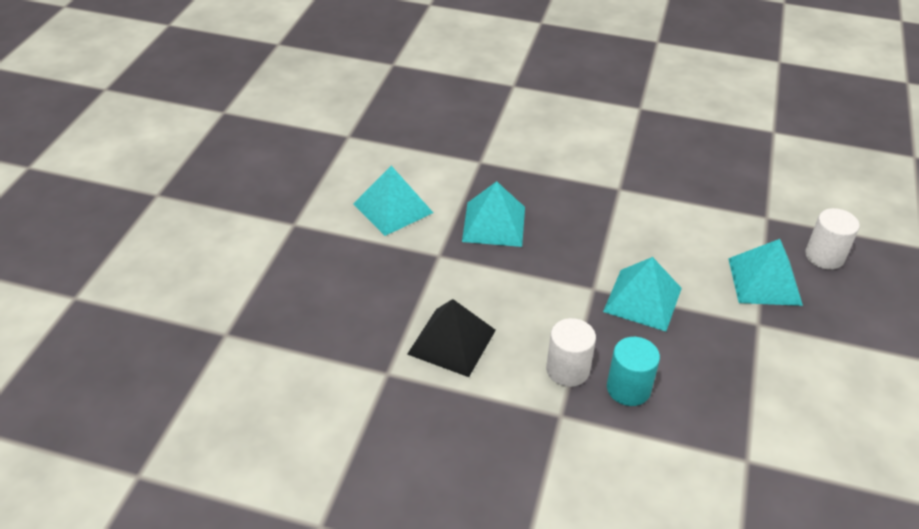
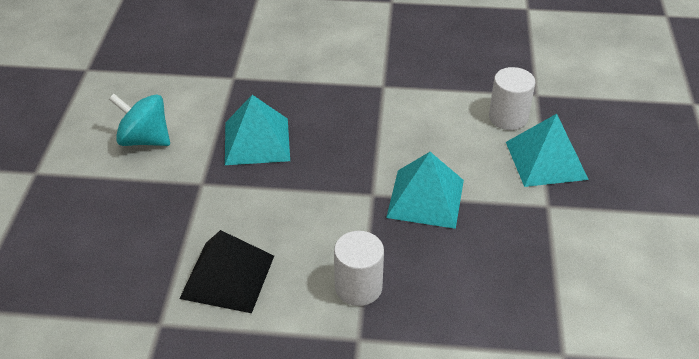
camera: 10 degrees left, 0 degrees up
(393, 208) = (144, 140): turquoise pyramid -> turquoise spinning top
(628, 389) = (426, 297): turquoise cylinder -> none
(824, 256) = (600, 126): white cylinder -> white cylinder (508, 117)

